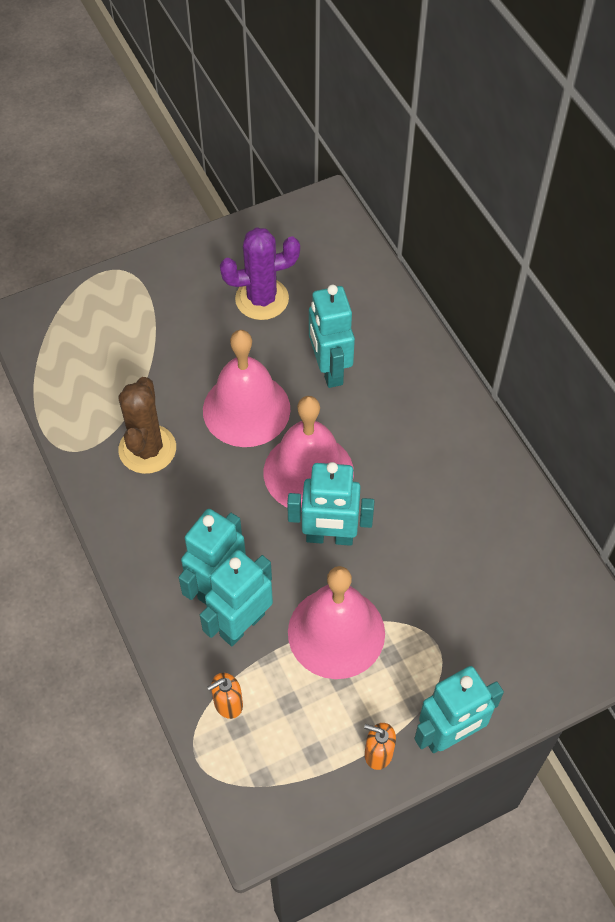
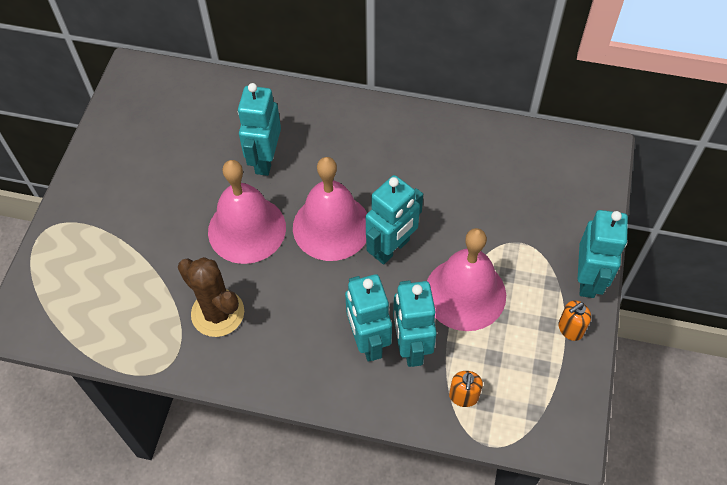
camera: 50 degrees left, 0 degrees up
(262, 299) = (168, 159): purple cactus -> none
(329, 370) = (265, 160): turquoise robot -> turquoise robot turned 75 degrees clockwise

